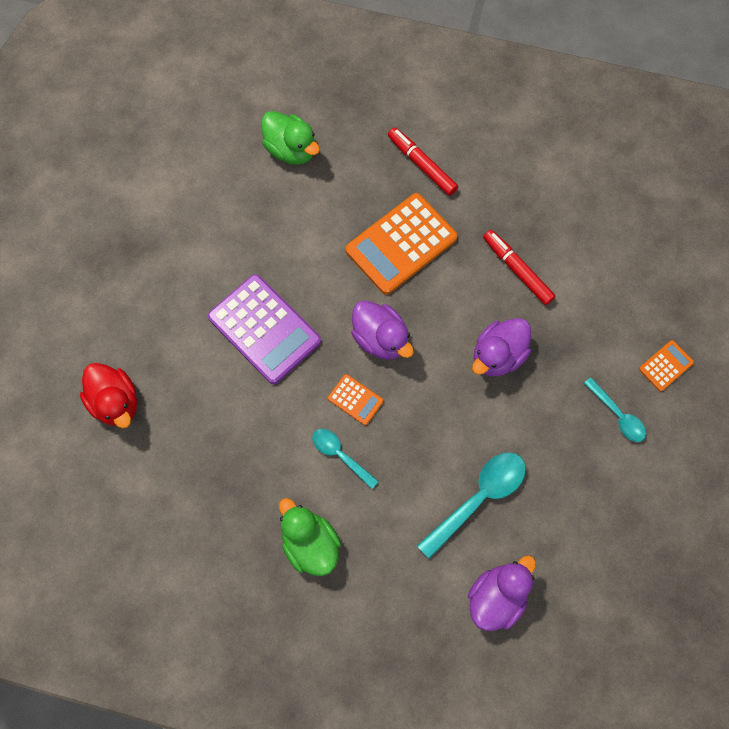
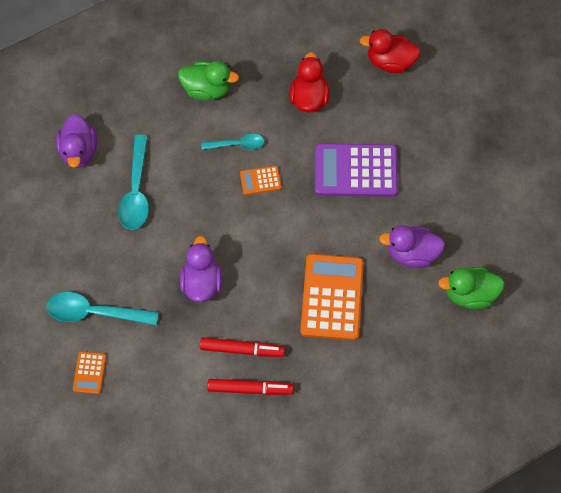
camera: 135 degrees right, 5 degrees down
(227, 438) = (309, 98): none -> red duck
(380, 338) = (282, 227): purple duck -> purple duck (411, 253)
(422, 165) = (376, 365): red marker -> red marker (250, 389)
(617, 415) = (95, 312): turquoise spoon -> turquoise spoon, size x1.66

